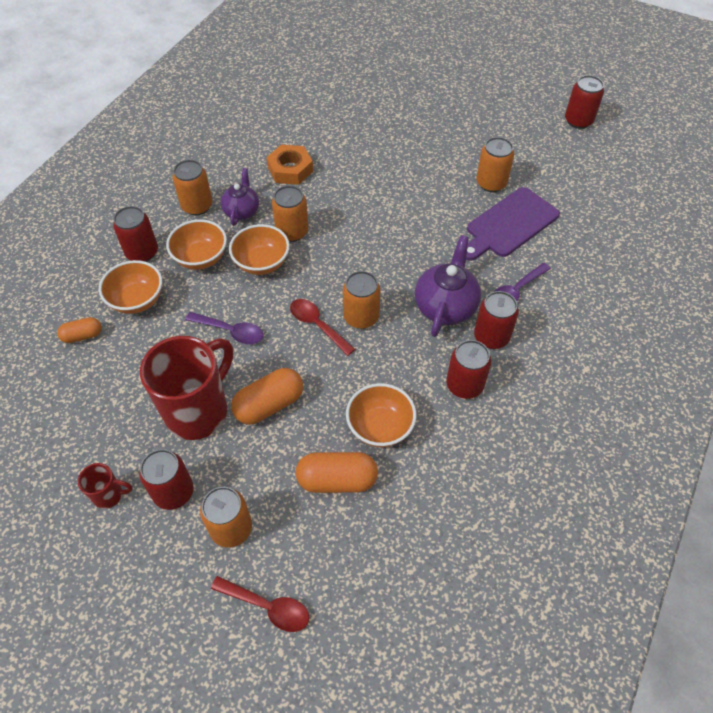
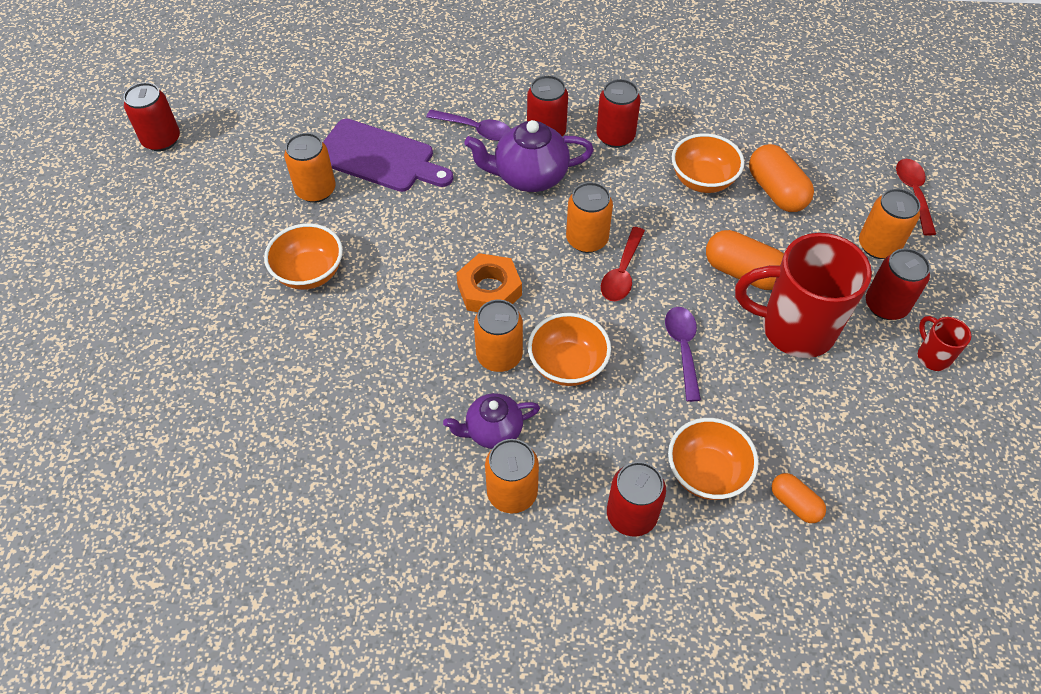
camera: 115 degrees left, 0 degrees up
(201, 258) = (599, 437): orange bowl -> orange bowl (309, 273)
(290, 169) = (384, 409): orange nut -> orange nut (489, 290)

